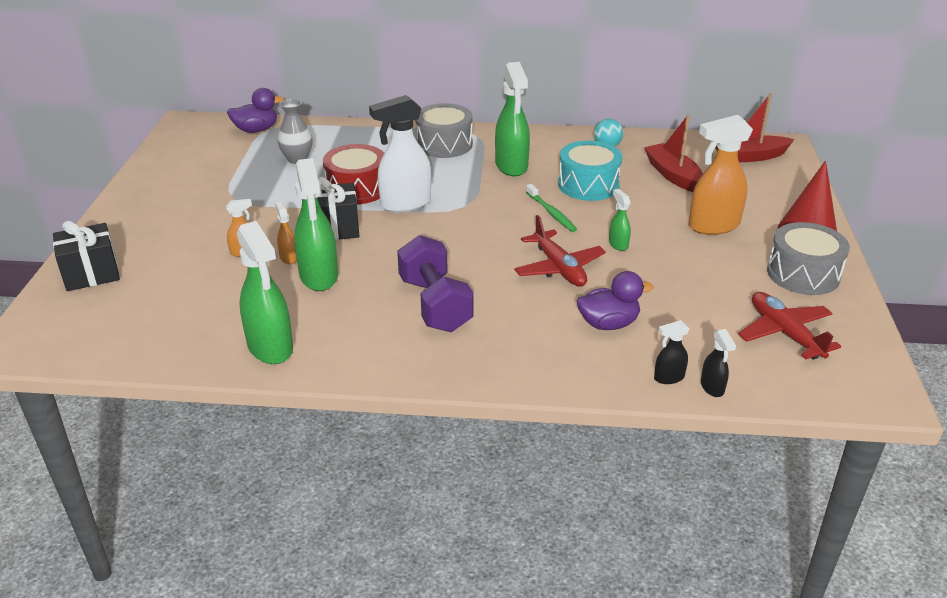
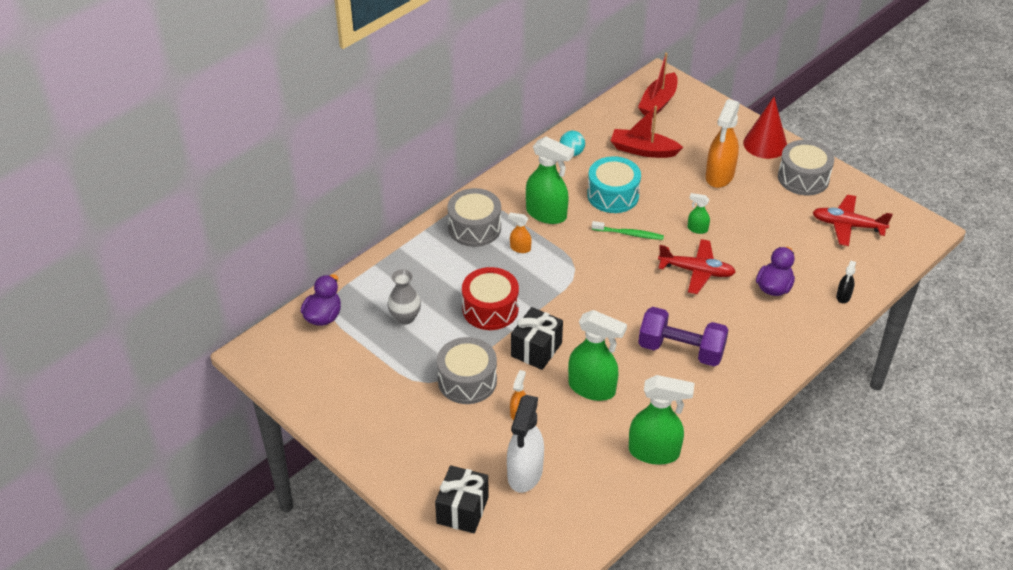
camera: 50 degrees left, 10 degrees up
(255, 213) = (467, 381): none -> grey drum
(288, 257) = (551, 392): orange spray bottle -> orange spray bottle (520, 248)
(405, 204) = (540, 296): white spray bottle -> white spray bottle (524, 474)
(712, 388) = (866, 286): black spray bottle -> none

